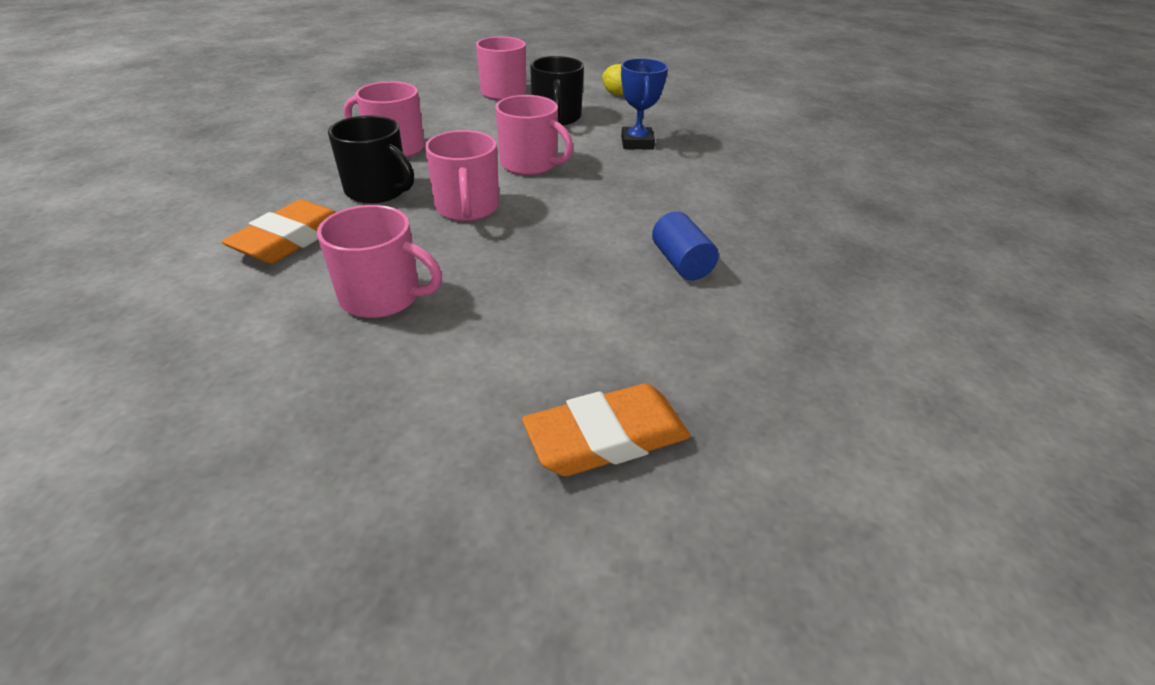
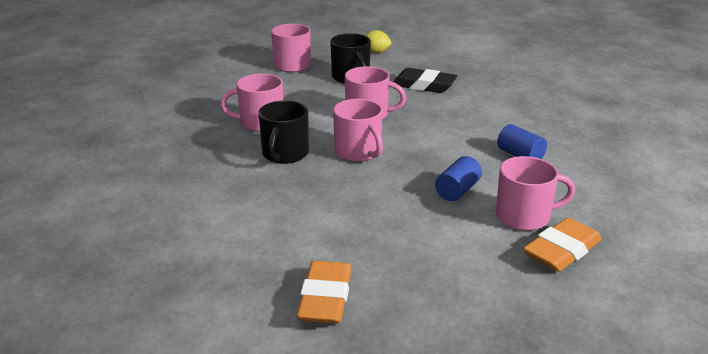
camera: 20 degrees left, 10 degrees down
(290, 239) = (264, 198): orange eraser -> orange eraser (325, 298)
(378, 190) = (285, 154): black mug -> black mug turned 90 degrees clockwise
(382, 297) = (366, 216): pink mug -> pink mug (524, 217)
(541, 292) = (457, 191): none -> blue cylinder
(637, 143) = (423, 85): blue trophy -> black eraser

